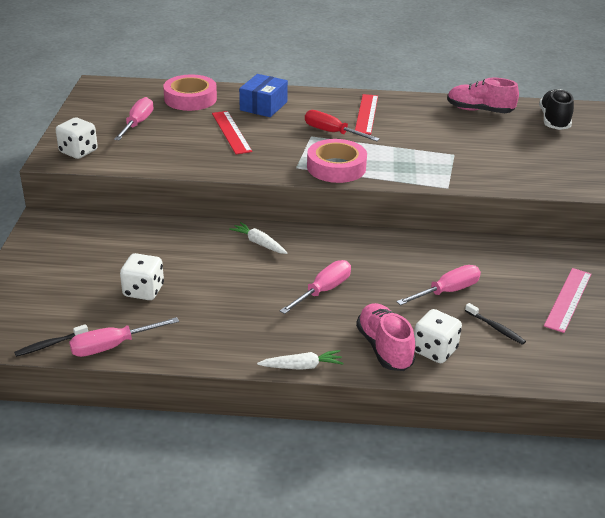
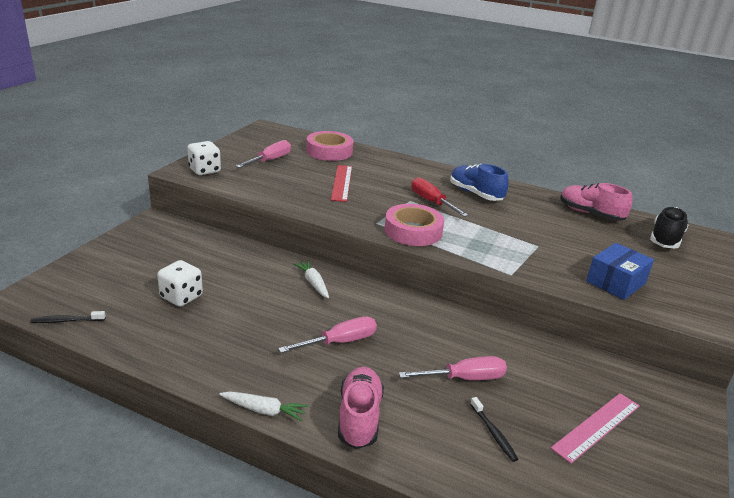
camera: 20 degrees right, 5 degrees down
(111, 346) = (113, 337): pink screwdriver -> none
(263, 106) = (386, 169): blue box -> blue box (615, 282)
(366, 114) = (475, 194): red ruler -> blue shoe
(434, 350) = (410, 437): white dice -> none

